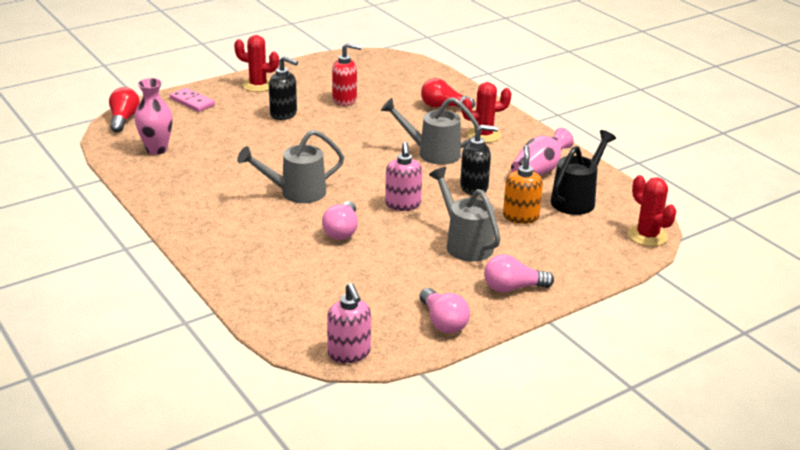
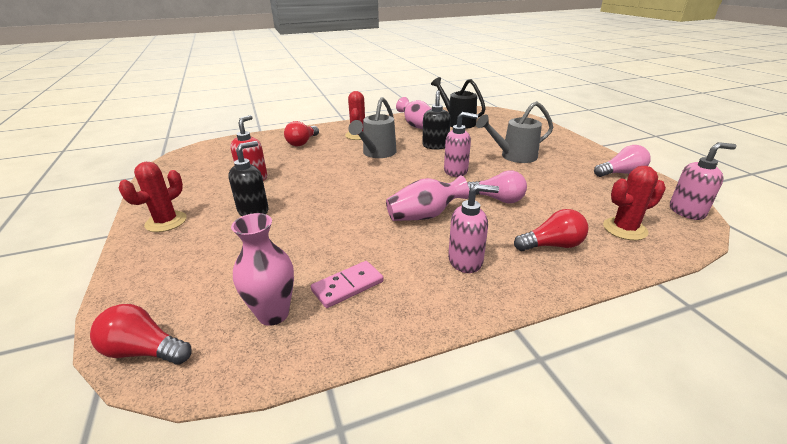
camera: 75 degrees left, 0 degrees up
(192, 102) = (157, 274): pink domino -> pink domino (347, 286)
(227, 216) = (466, 261): none -> pink soap dispenser
(259, 258) = (552, 245): none -> red light bulb
(296, 193) = (425, 215): grey watering can -> pink vase
(513, 288) = (568, 149): pink light bulb -> none
(520, 217) = (477, 137): orange soap dispenser -> none
(647, 236) = (501, 113): red cactus -> red cactus (624, 229)

